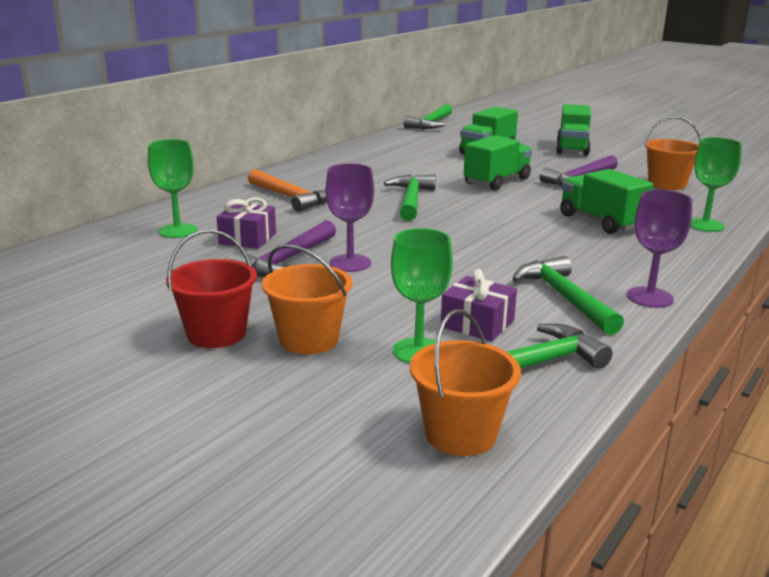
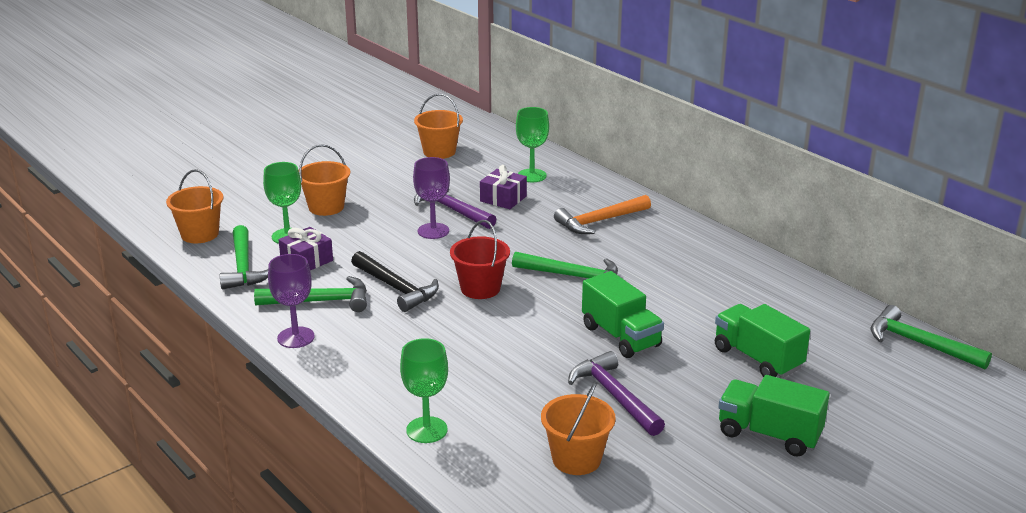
camera: 105 degrees right, 5 degrees up
(92, 288) = (439, 152): none -> orange bucket
(216, 334) = (353, 183): red bucket -> red bucket (480, 288)
(498, 264) = (396, 288): none -> black hammer
(600, 222) = (467, 366): green truck -> none

